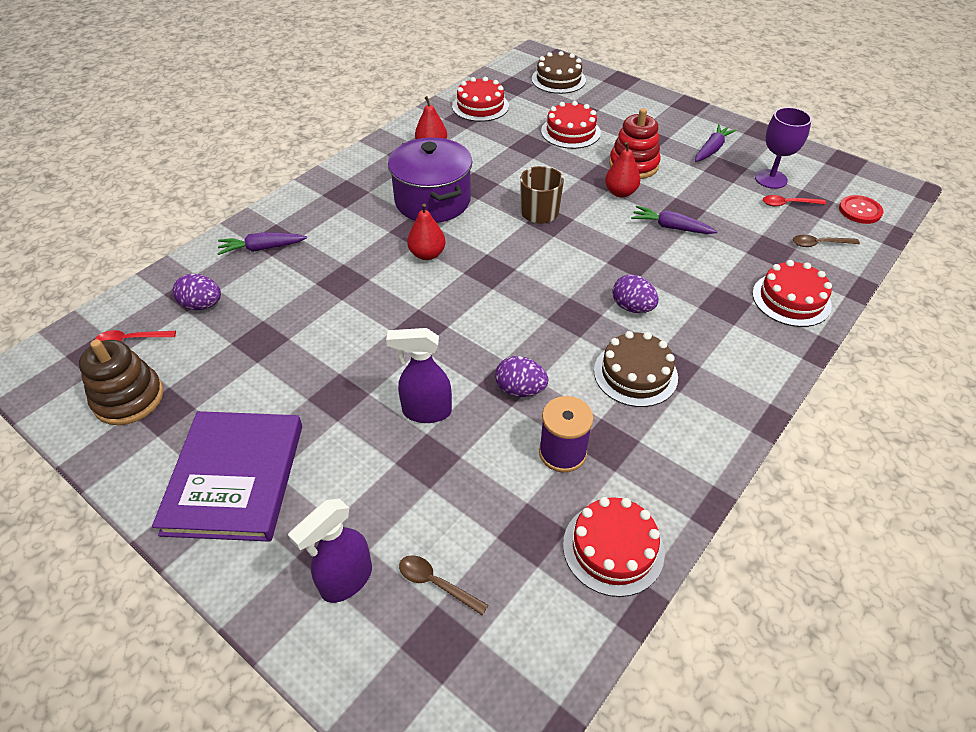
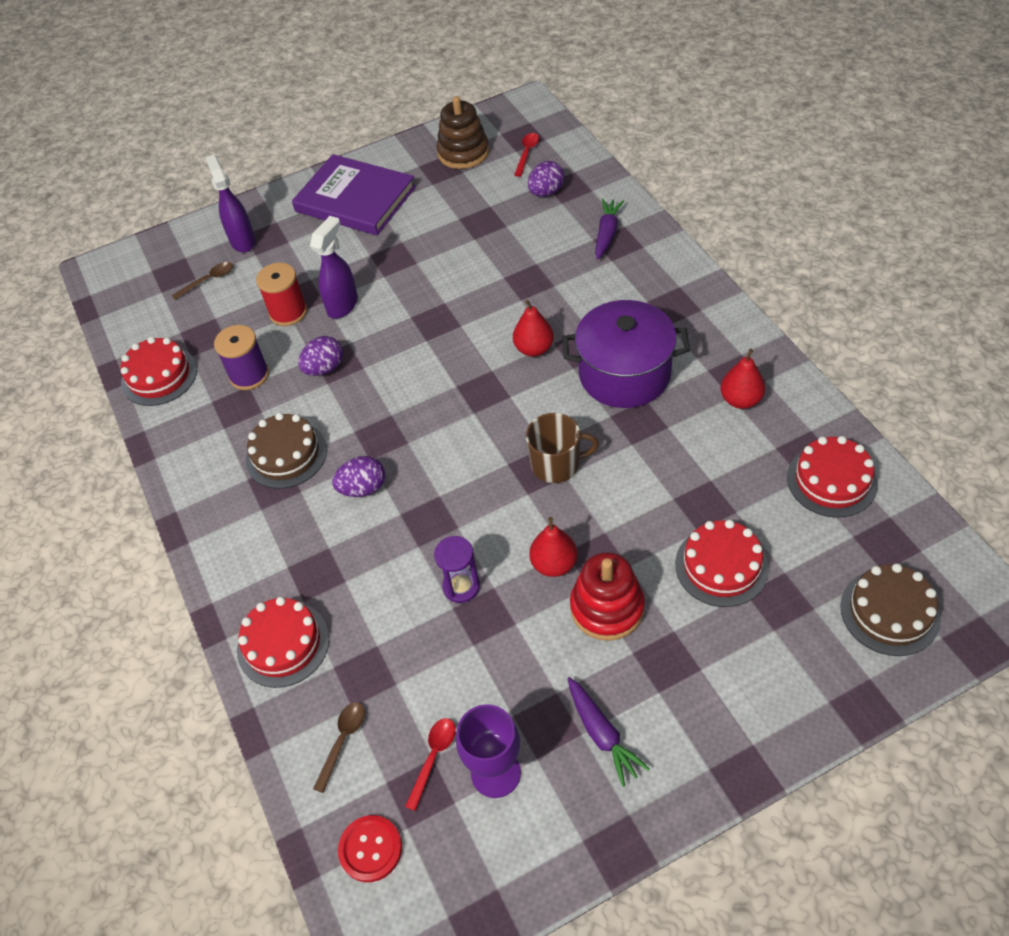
camera: 120 degrees right, 5 degrees up
(457, 459) = (288, 312): none -> red spool
(671, 227) = (461, 587): purple carrot -> purple hourglass

